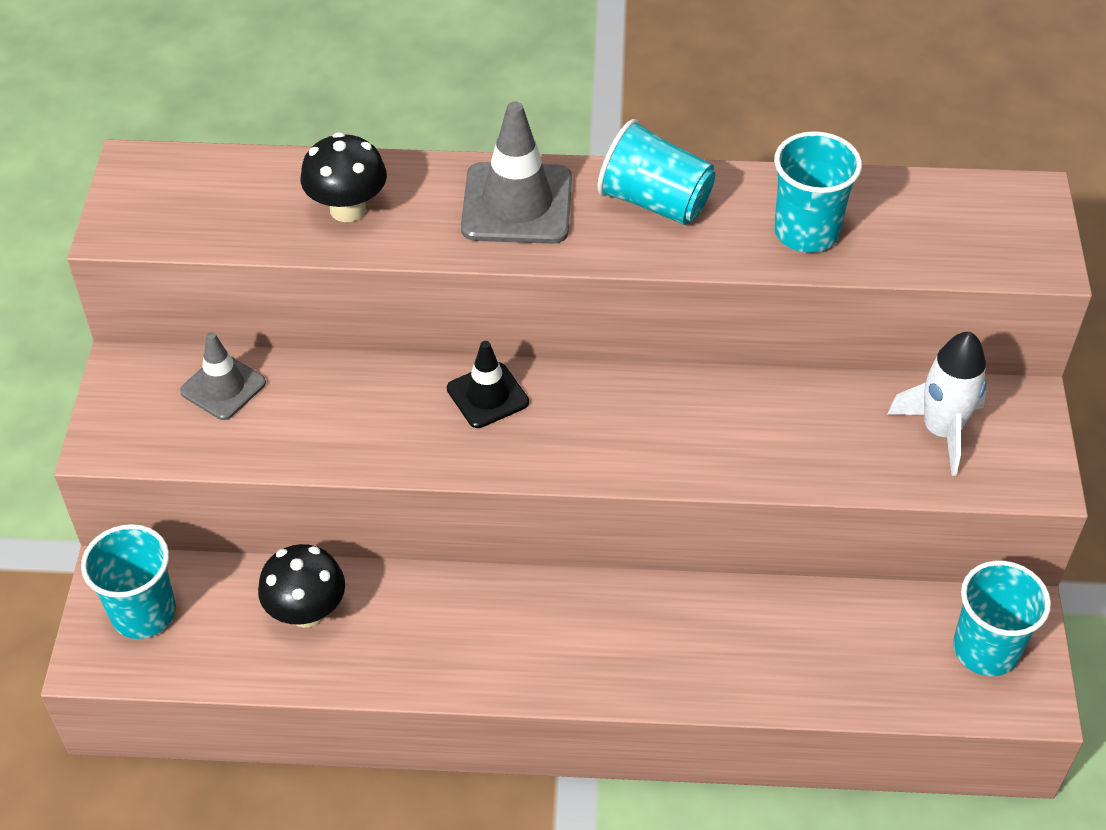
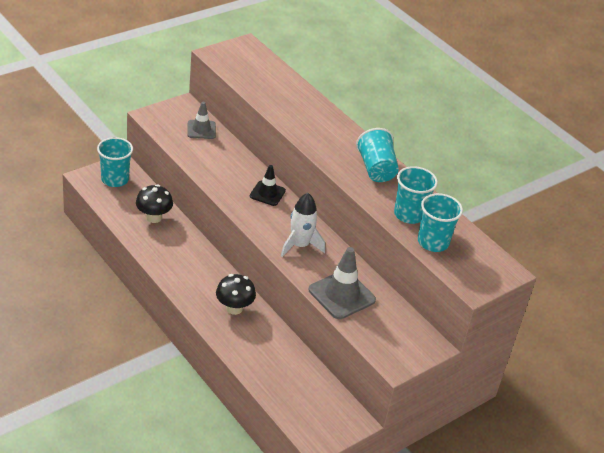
camera: 45 degrees right, 10 degrees down
(348, 209) = (283, 98): black mushroom -> black mushroom (234, 308)
(517, 204) = (333, 136): grey traffic cone -> grey traffic cone (341, 295)
(941, 431) = (388, 324): white rocket -> white rocket (300, 245)
(985, 649) = (326, 416): turquoise cup -> turquoise cup (433, 242)

